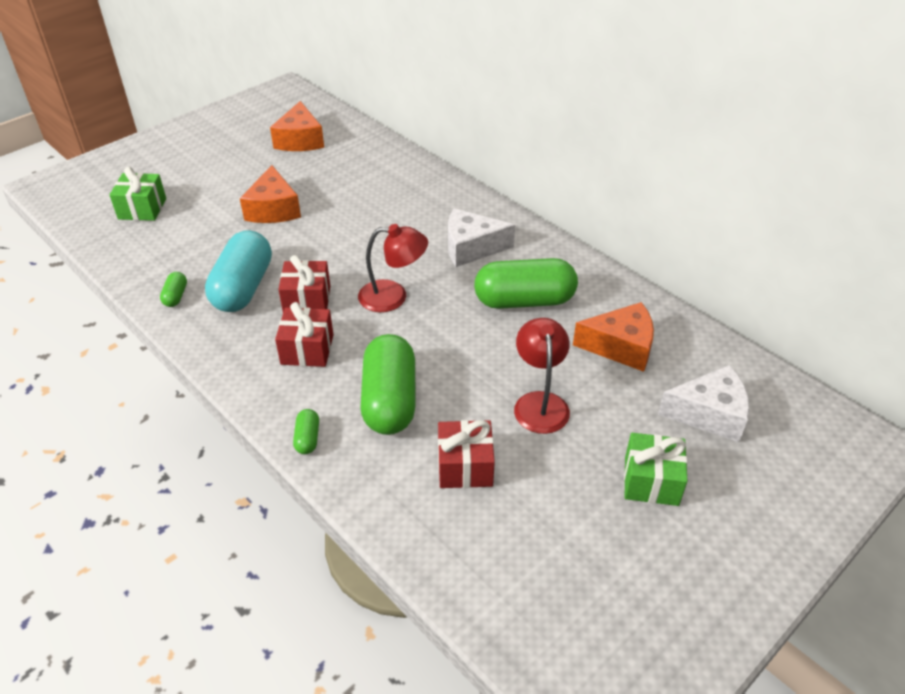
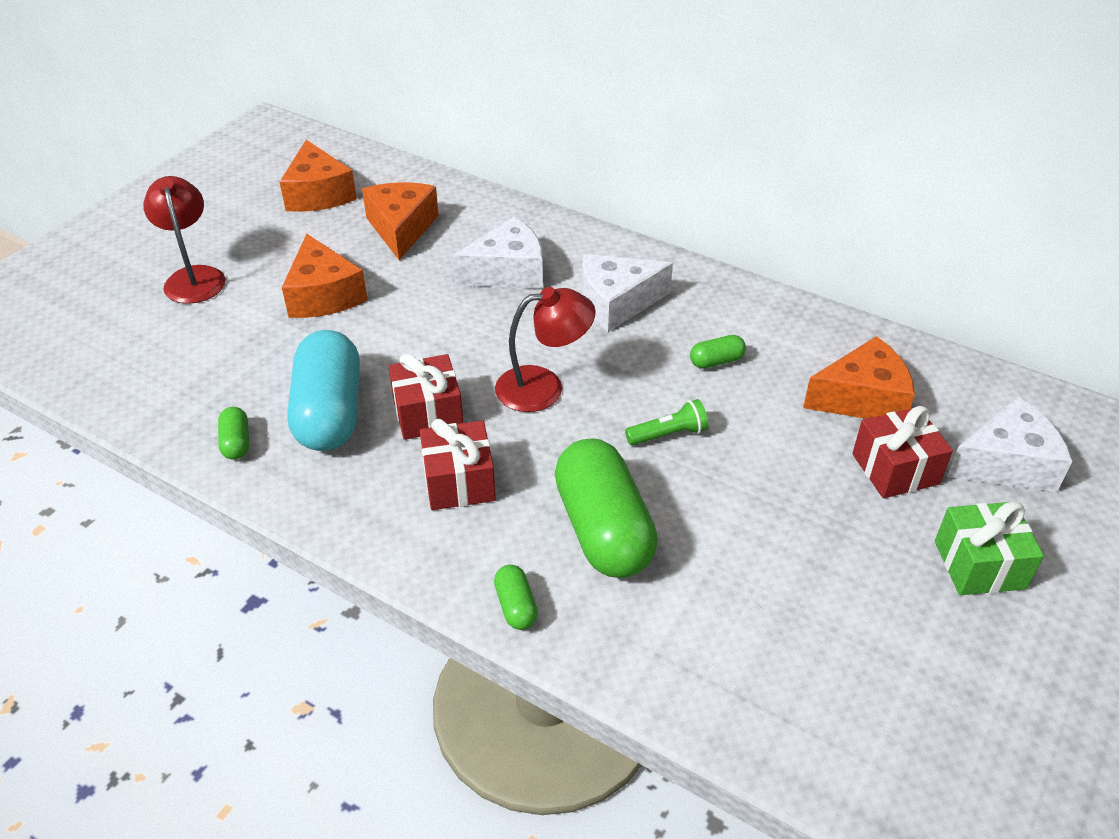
camera: 15 degrees left, 0 degrees up
(142, 209) = (130, 325): green gift -> none
(345, 172) = (401, 228): none -> orange cheese
(405, 213) = (508, 272): none -> white cheese
(465, 466) = (742, 597): red gift -> red gift (895, 469)
(466, 345) = (669, 434): none -> green flashlight
(524, 301) = (716, 361): green capsule -> green capsule, size x0.43
(540, 403) = (797, 492): red lamp -> red lamp (194, 277)

